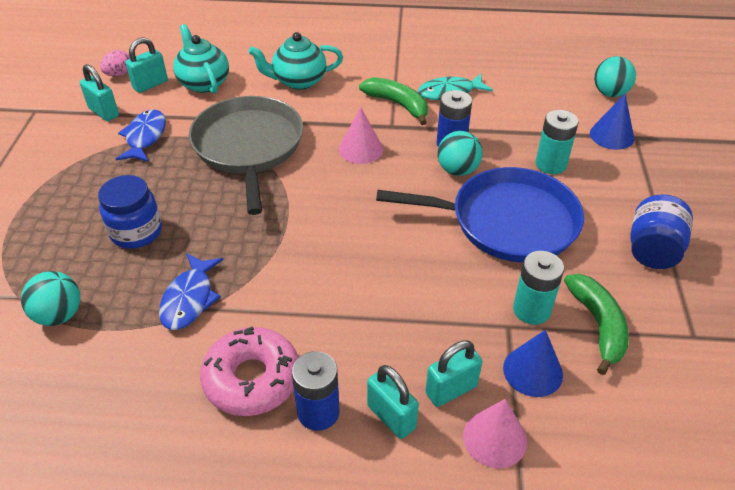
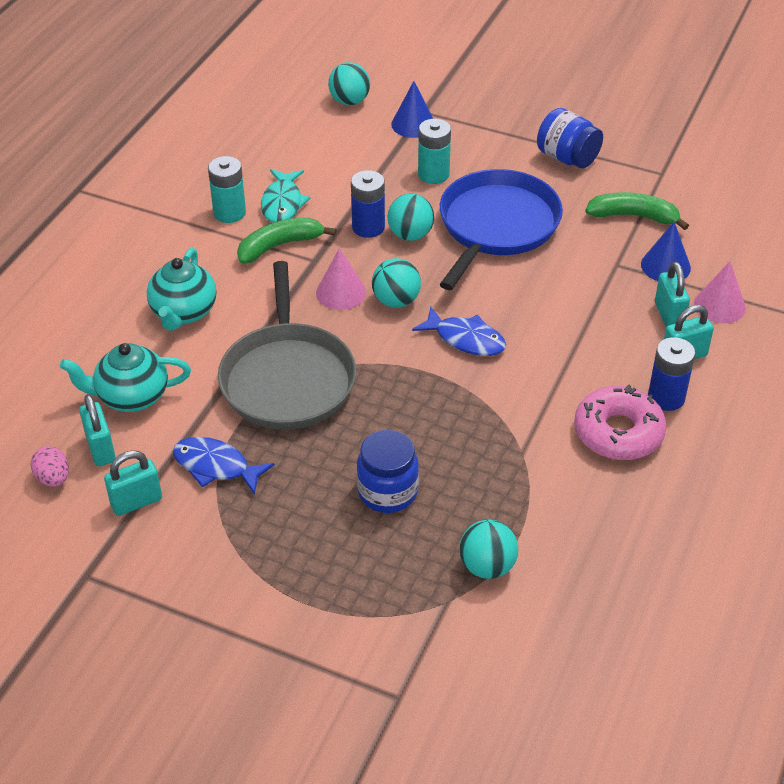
camera: 70 degrees left, 0 degrees up
(189, 299) = (505, 461): blue fish -> blue fish (465, 339)
(248, 147) = (288, 378): grey pan -> grey pan turned 105 degrees counterclockwise
(367, 182) = (396, 301): none -> turquoise ball
(531, 310) = (604, 246): turquoise battery -> turquoise battery (229, 213)

